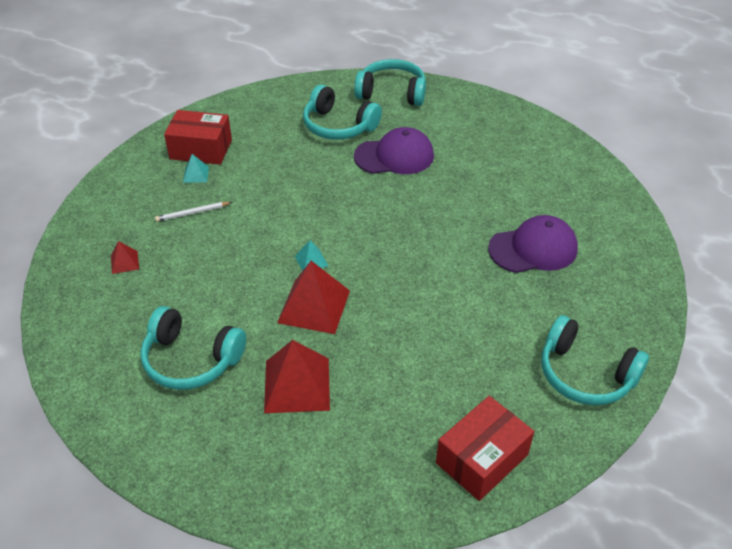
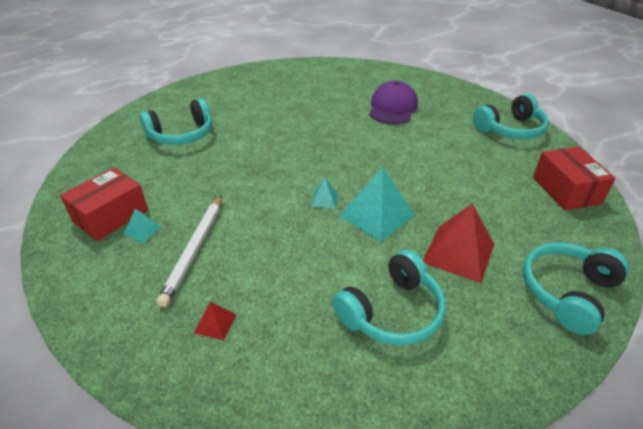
camera: 60 degrees left, 5 degrees down
(192, 213) = (194, 249): white pencil -> white pencil, size x1.82
(314, 306) = (377, 215): red pyramid -> turquoise pyramid
(392, 93) = (177, 101): turquoise headphones -> turquoise headphones (567, 292)
(394, 156) = (248, 123): purple cap -> none

